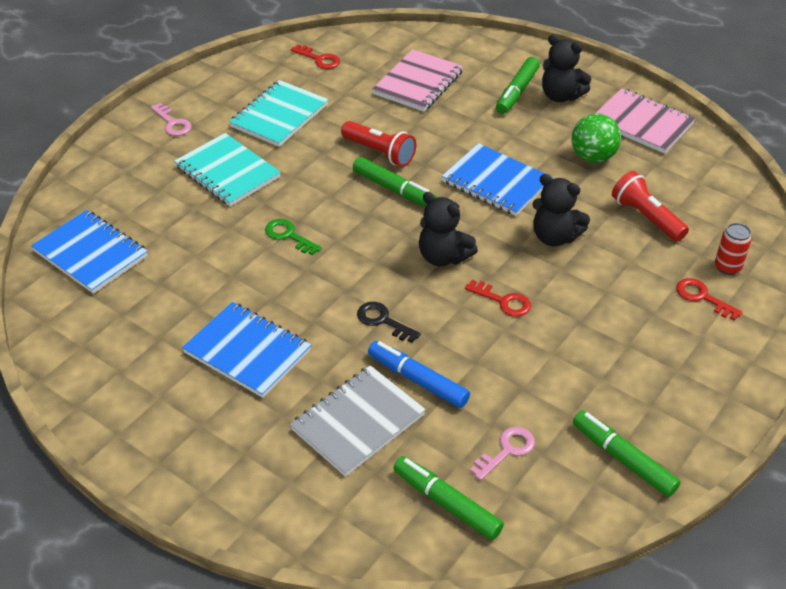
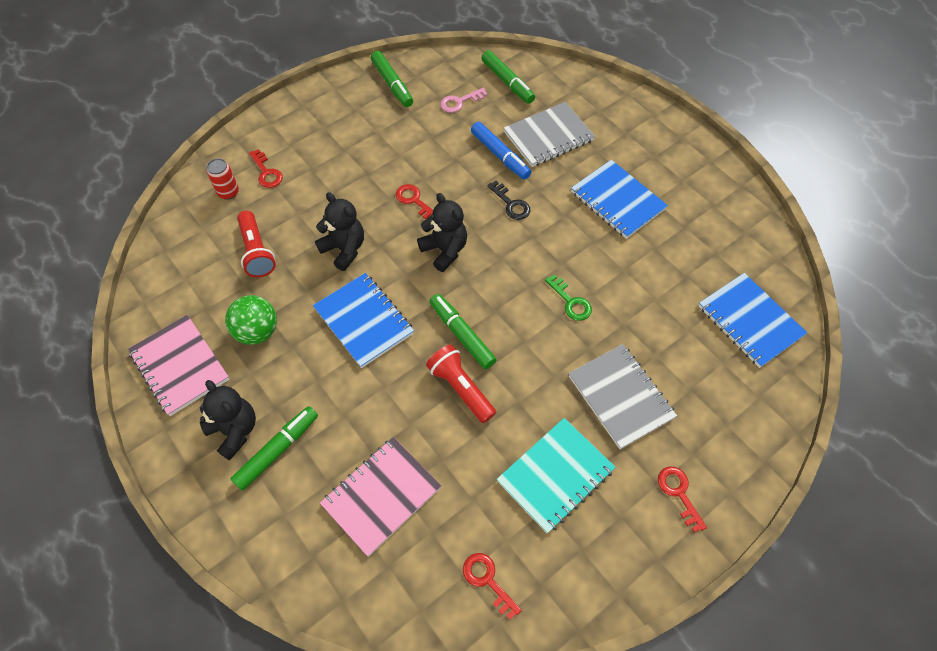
camera: 165 degrees left, 15 degrees up
(172, 123) = (679, 493): pink key -> red key
(227, 172) = (620, 397): turquoise notebook -> grey notebook

